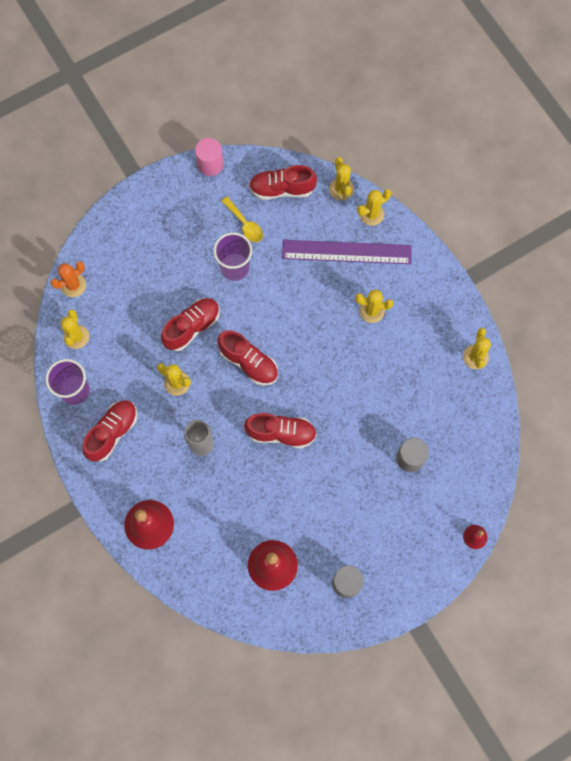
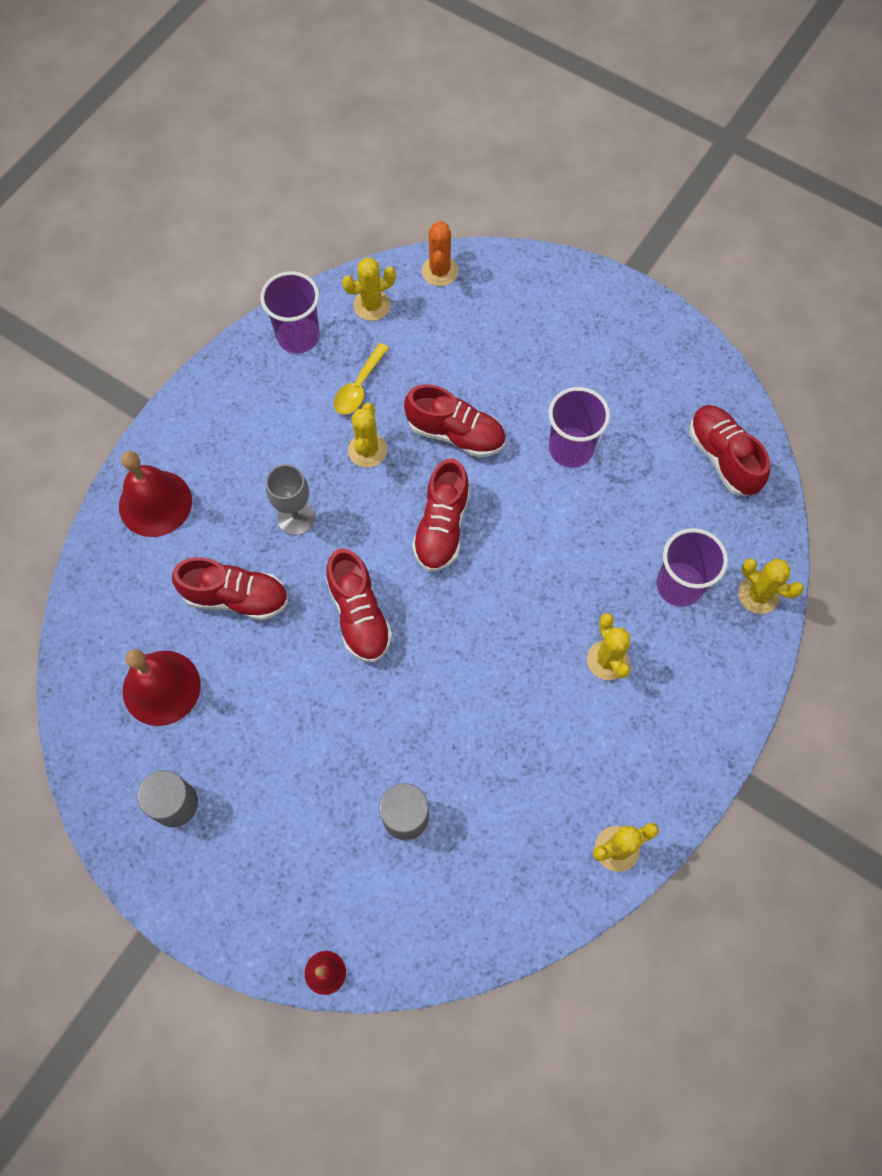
camera: 65 degrees right, 5 degrees down
(73, 285) = (439, 271): orange cactus -> orange cactus turned 60 degrees clockwise
(112, 432) = (262, 404): red shoe -> red shoe (236, 597)
(210, 164) = (703, 352): pink cylinder -> none
(245, 224) = (642, 433): yellow spoon -> yellow spoon (359, 387)
(341, 189) = (772, 536): yellow cactus -> none
(346, 252) = (679, 585): purple ruler -> purple cup

